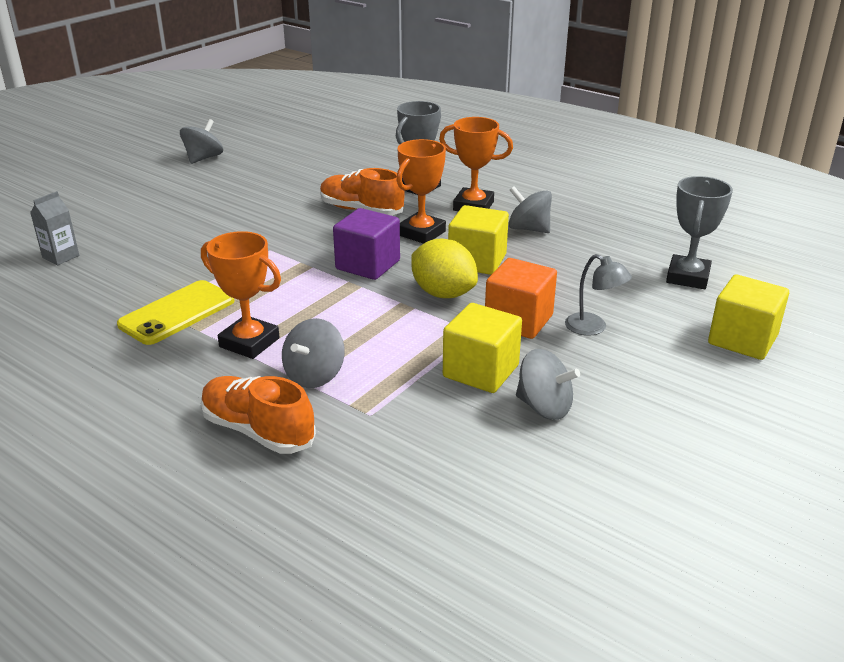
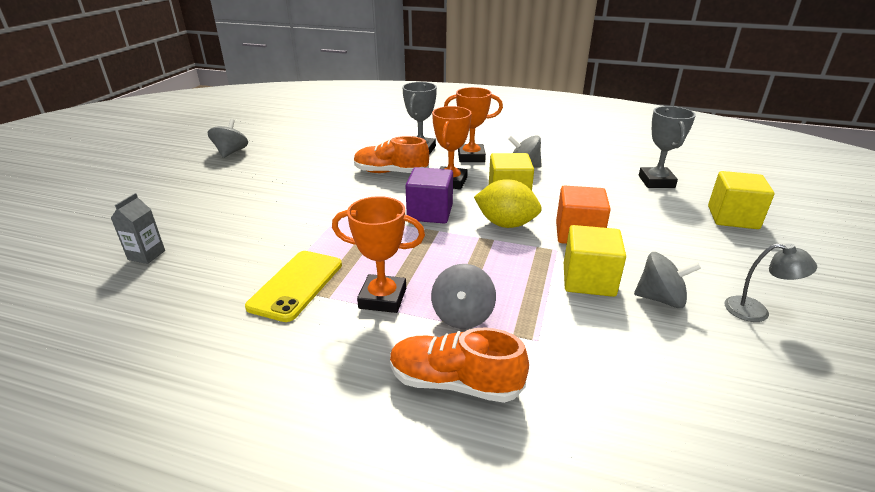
camera: 20 degrees left, 0 degrees up
(593, 328) = (633, 229): grey lamp -> grey lamp (756, 311)

